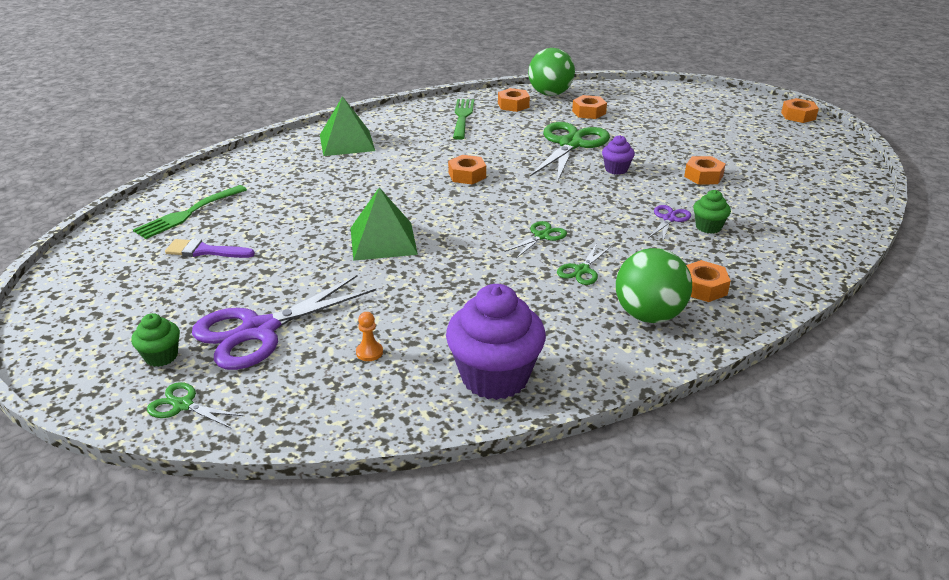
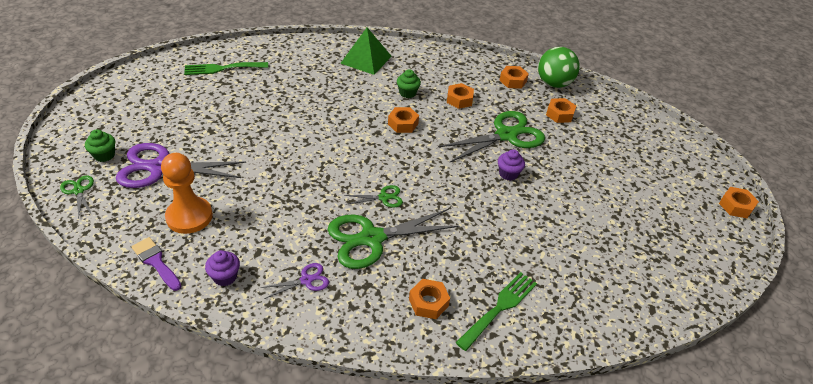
camera: 35 degrees right, 10 degrees up
(204, 251) = (199, 99): purple brush -> purple brush (156, 262)
(369, 352) = (189, 216): orange pawn -> orange pawn, size x2.45
(383, 240) = (292, 145): green pyramid -> none
(462, 117) = (464, 74): green fork -> green fork (499, 307)
(495, 377) = (225, 277): purple cupcake -> purple cupcake, size x0.49
(582, 270) = (372, 238): green scissors -> green scissors, size x2.14
(648, 315) = (364, 298): green ball -> none
(669, 219) = (485, 236): purple scissors -> purple scissors (306, 280)
(703, 176) = (565, 216): orange nut -> orange nut (459, 100)
(708, 227) = (504, 259): green cupcake -> green cupcake (407, 93)

